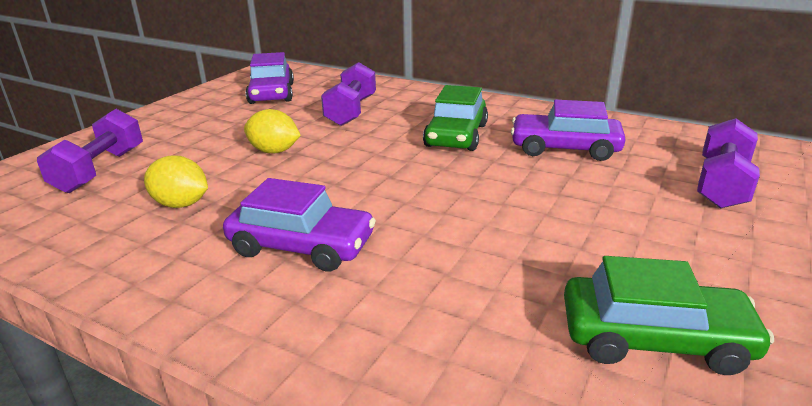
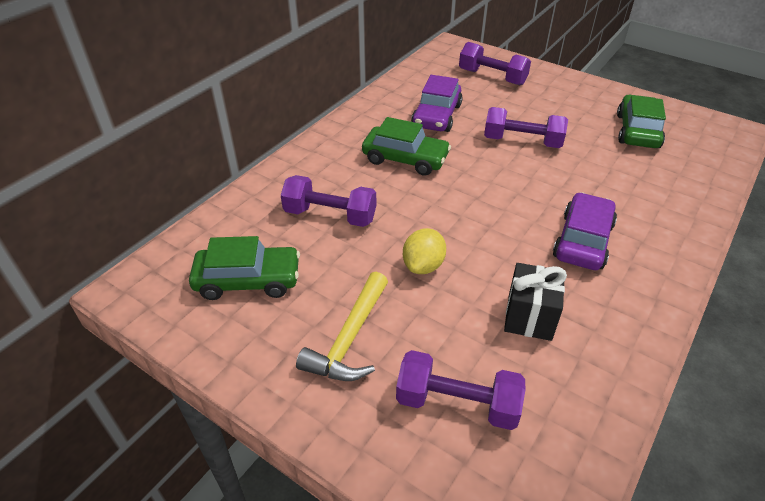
camera: 85 degrees left, 15 degrees up
(181, 204) = (529, 317): yellow lemon -> black gift
(194, 128) = (349, 338): none -> yellow hammer
(272, 93) = (248, 280): purple car -> green car
(535, 207) = (522, 141): none -> purple dumbbell

